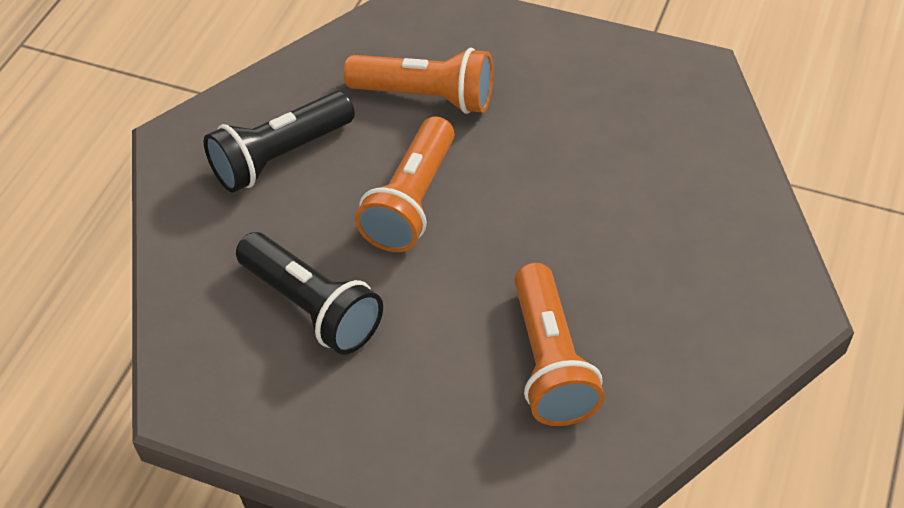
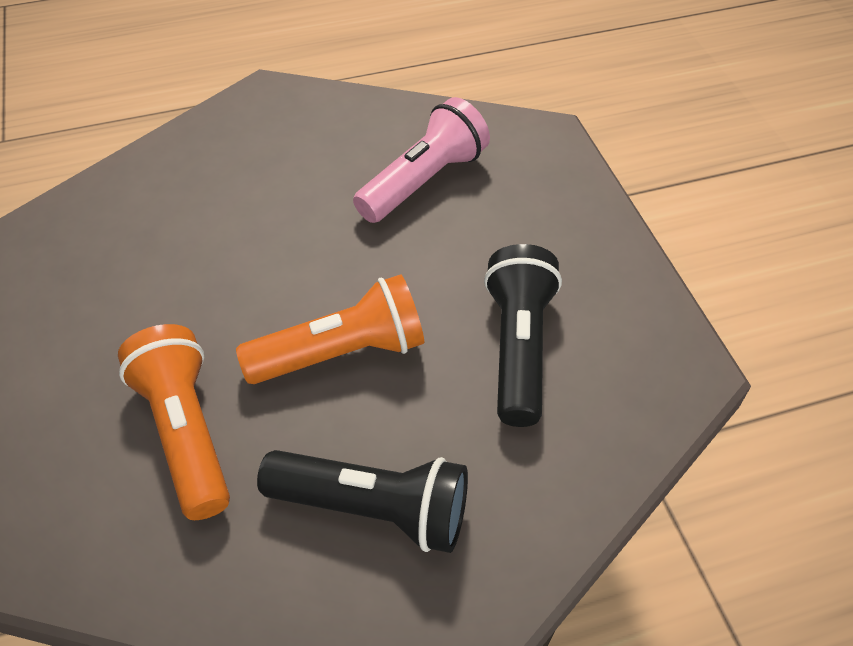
camera: 130 degrees left, 0 degrees up
(550, 362) = (423, 181): orange flashlight -> pink flashlight

